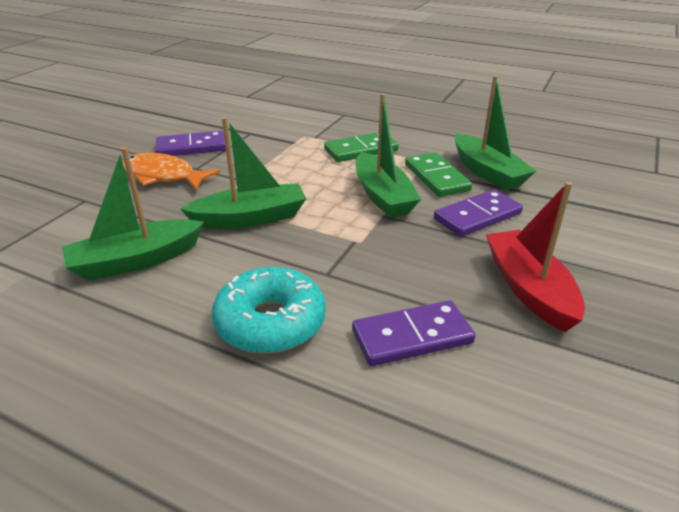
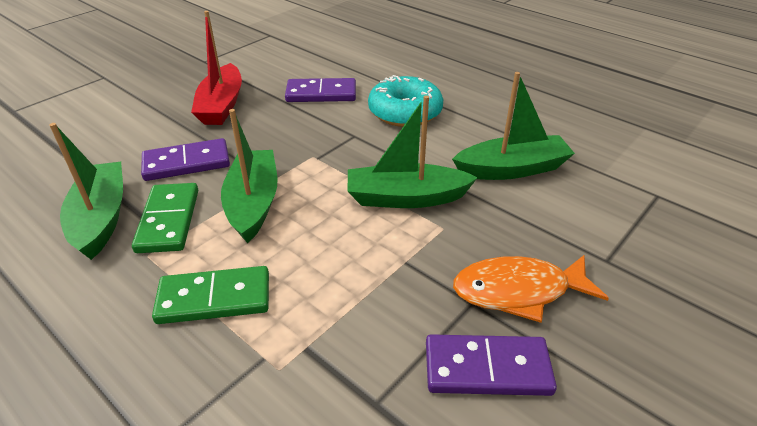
camera: 165 degrees left, 5 degrees up
(163, 176) = (518, 291): orange fish -> orange fish turned 135 degrees clockwise

